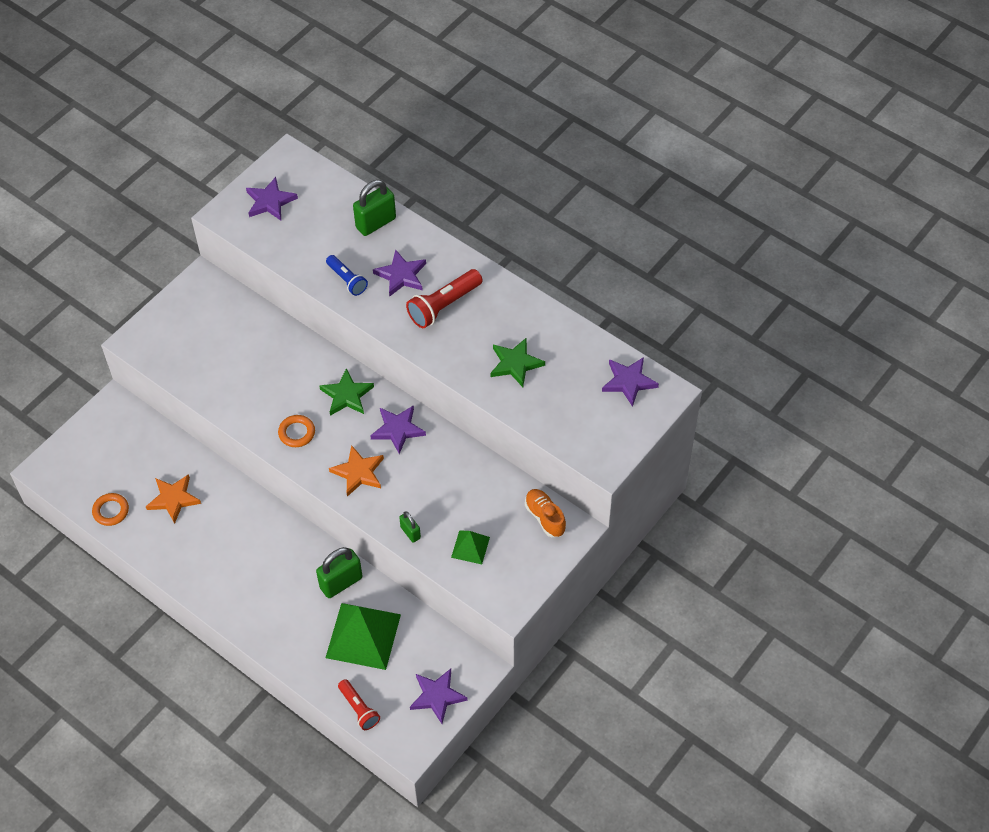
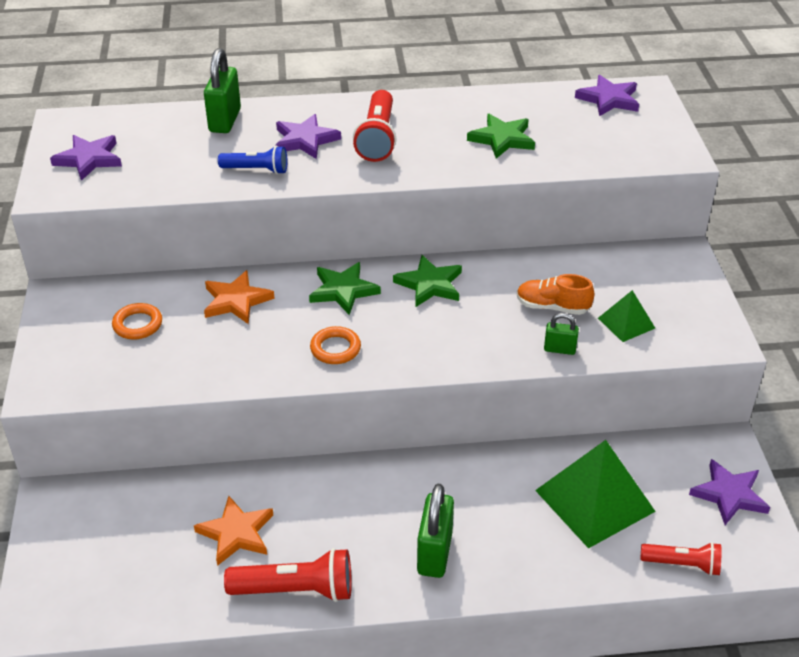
camera: 45 degrees left, 15 degrees down
(111, 511) = (174, 598): orange ring -> orange ring (138, 324)
(166, 555) = (296, 590): none -> red flashlight
(341, 582) = (511, 474): green padlock -> green padlock (434, 553)
(358, 472) = (442, 338): orange star -> orange star (236, 301)
(398, 429) = (429, 284): purple star -> green star
(545, 517) = (649, 261): orange shoe -> orange shoe (552, 307)

